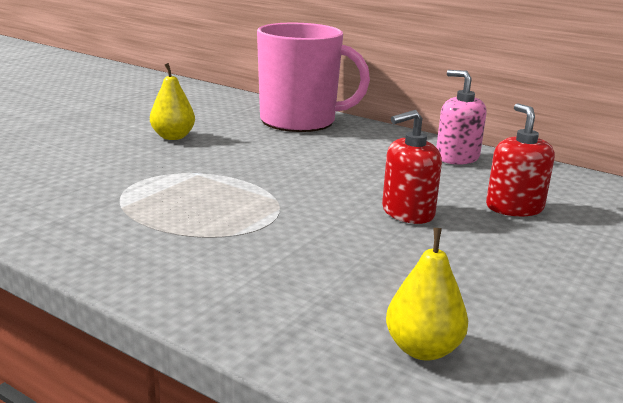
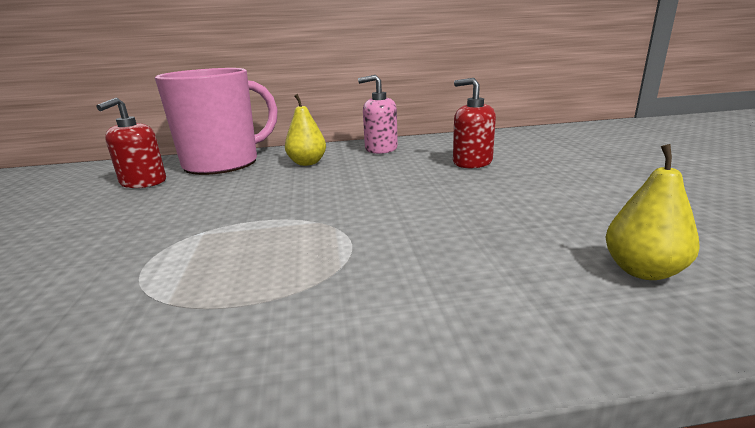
camera: 40 degrees left, 0 degrees up
(173, 137) = (113, 214): yellow pear -> yellow pear (307, 163)
(407, 212) = (426, 189): red soap dispenser -> red soap dispenser (143, 182)

